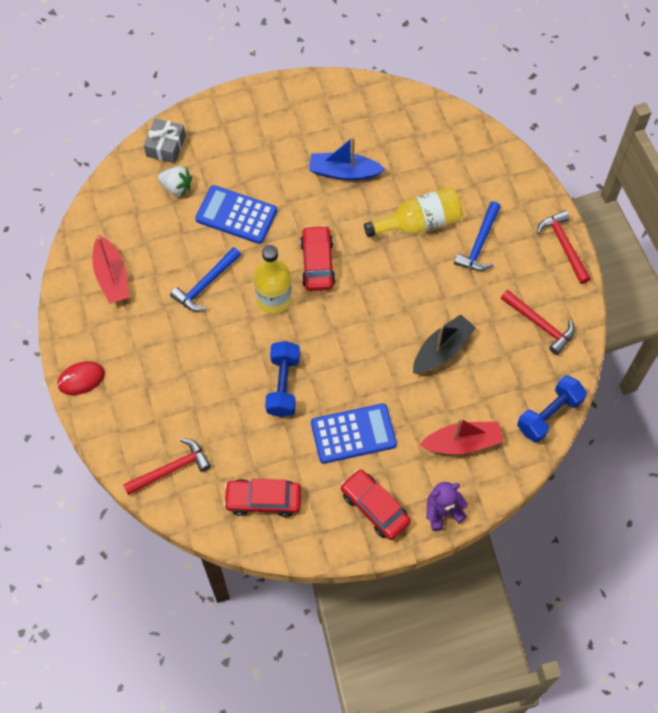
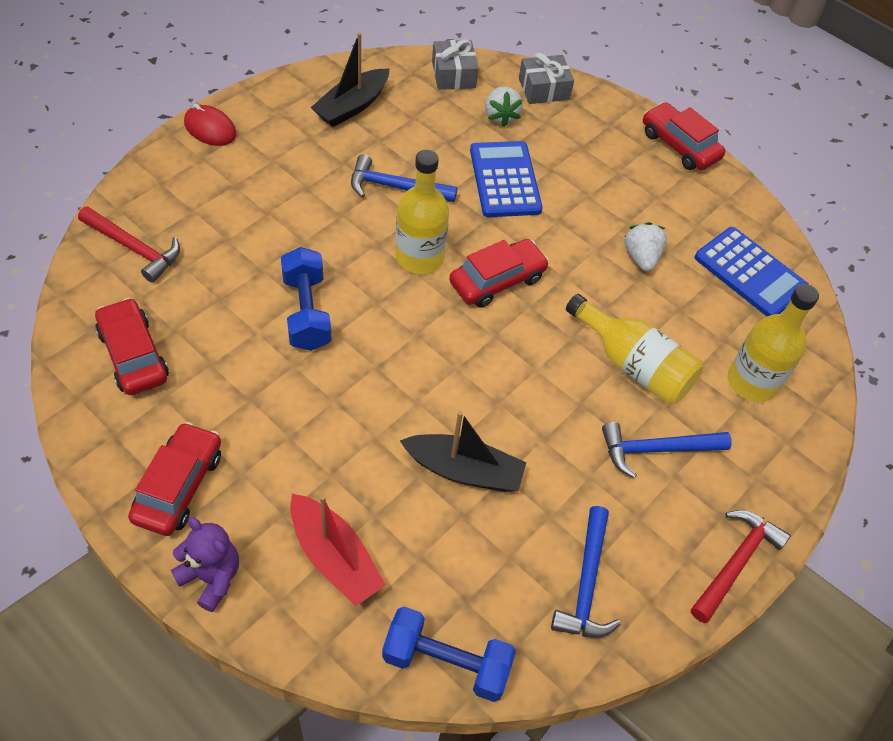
camera: 55 degrees right, 10 degrees down
(112, 276) = (352, 106): red boat -> black boat
(118, 195) = (453, 74): none -> grey gift
(265, 94) = (679, 145): none -> red car
(283, 385) = (306, 312): blue dumbbell -> blue dumbbell turned 75 degrees counterclockwise
(344, 172) = (641, 257): blue boat -> white strawberry
(353, 434) = (278, 416): blue calculator -> blue calculator (750, 273)
(462, 168) = (752, 382): none -> yellow bottle
(540, 324) = (586, 584): red hammer -> blue hammer

